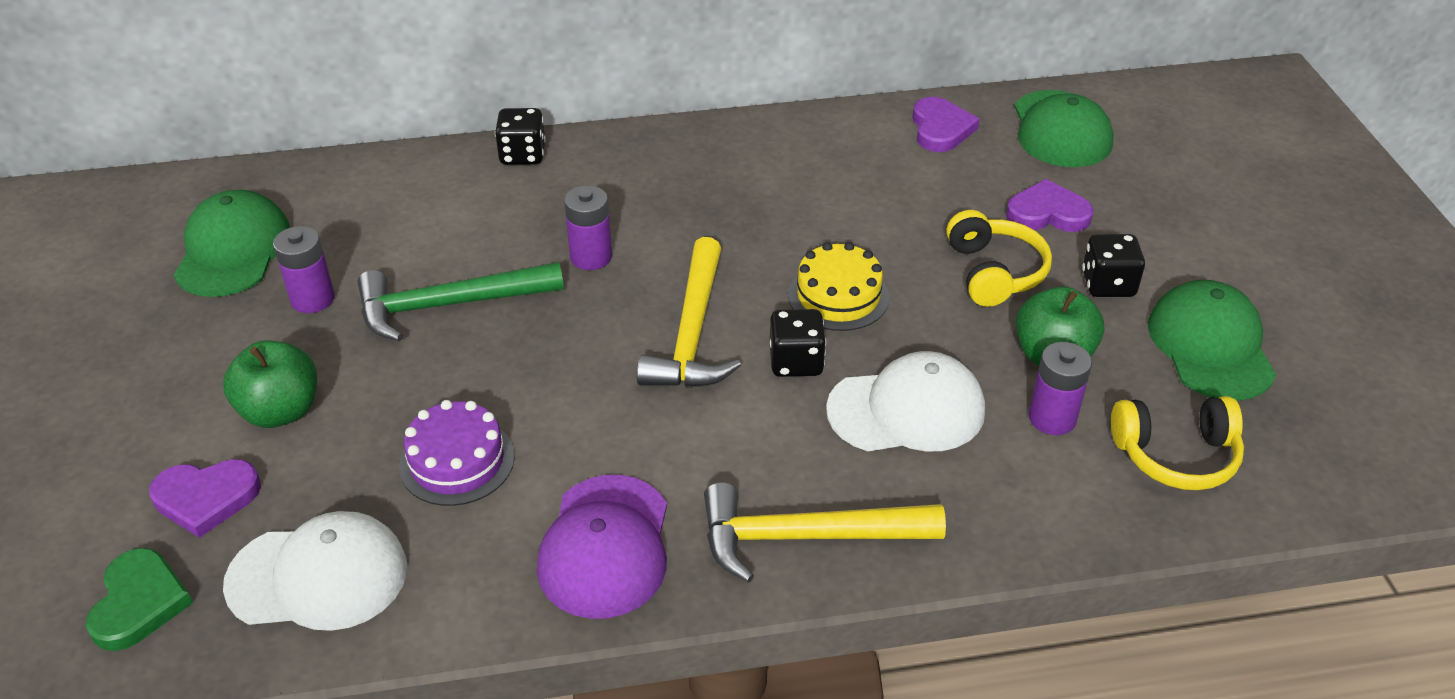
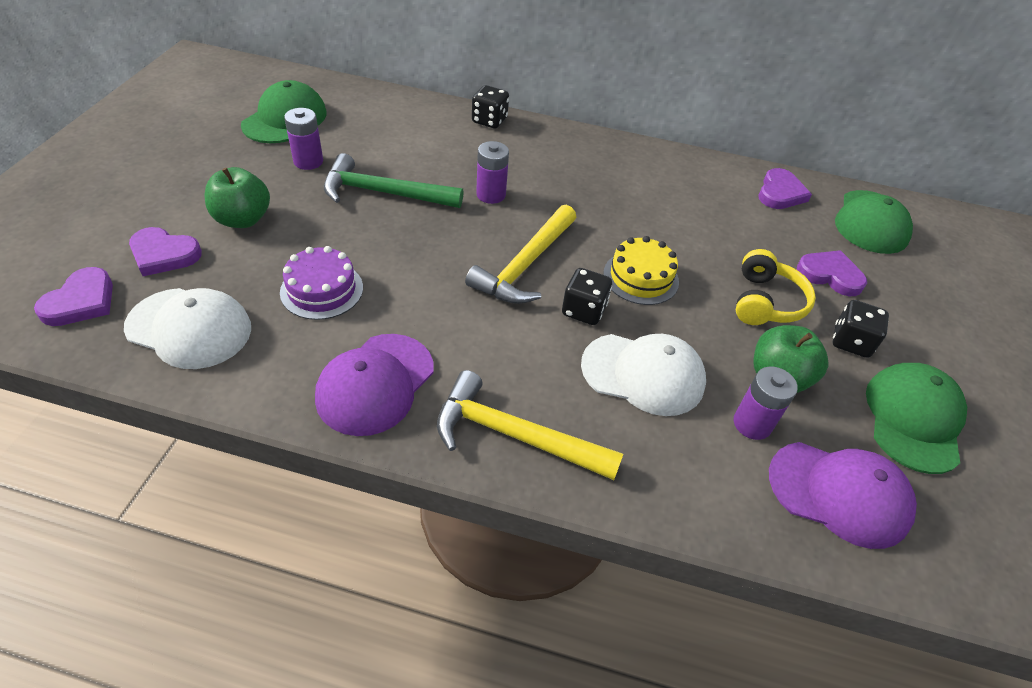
camera: 20 degrees right, 5 degrees up
(139, 603) = (81, 301): green heart -> purple heart
(1176, 456) = (839, 493): yellow headphones -> purple cap

